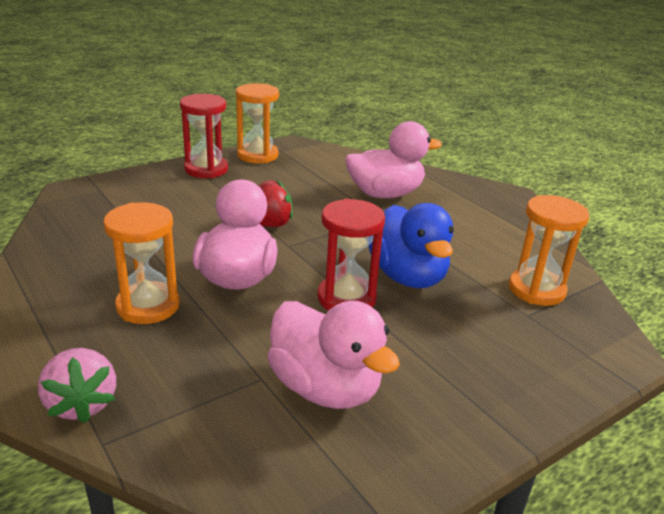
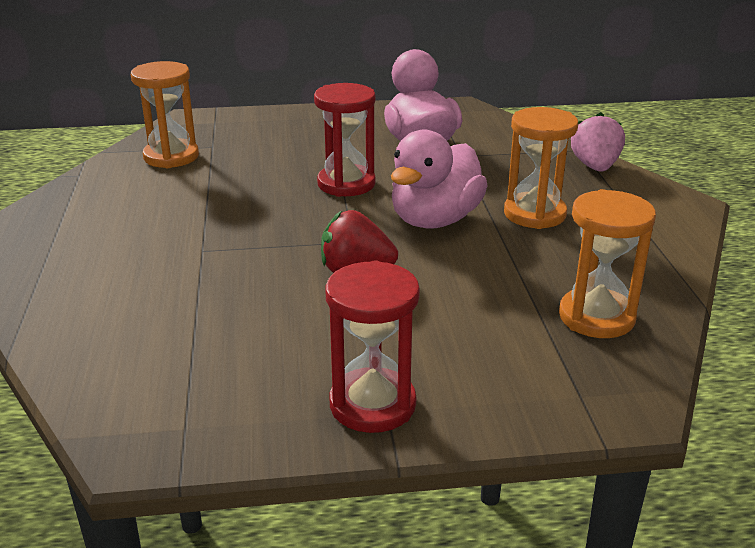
camera: 150 degrees left, 0 degrees up
(257, 155) = (246, 423): orange hourglass -> orange hourglass (596, 317)
(385, 194) = (145, 281): pink duck -> none
(408, 276) = (267, 187): blue duck -> none

